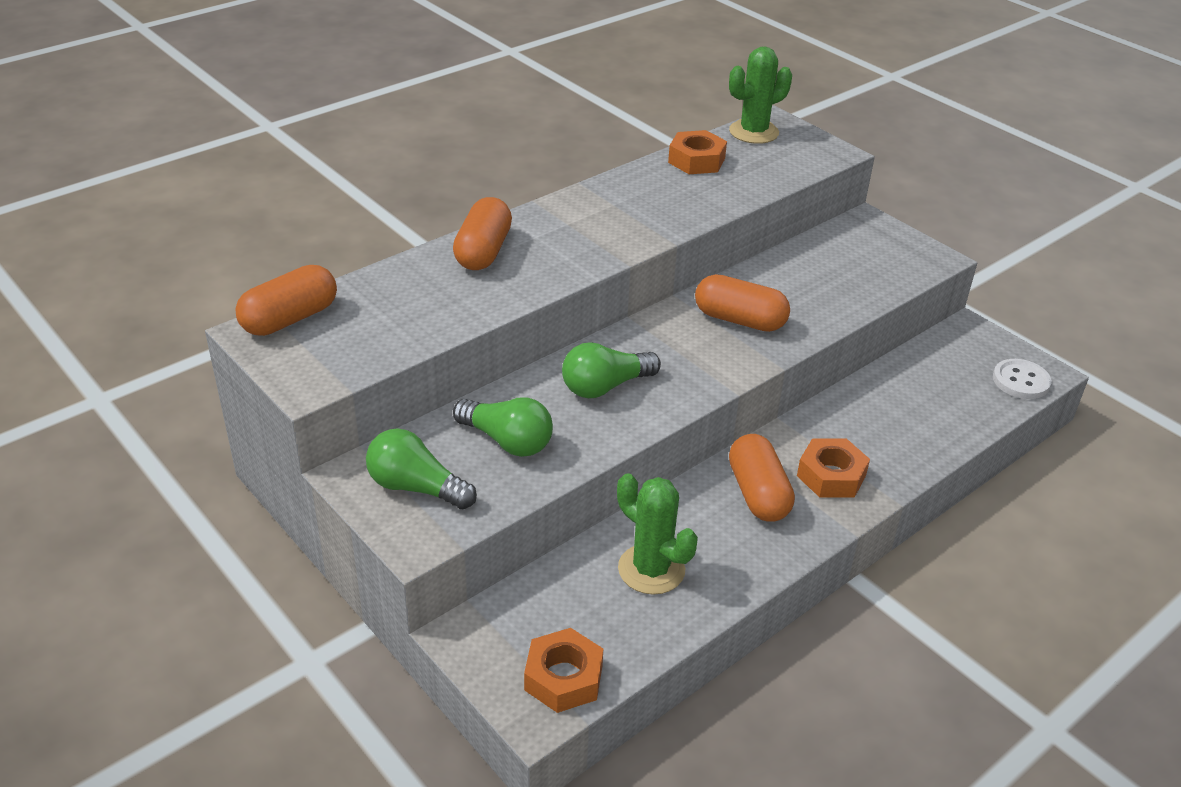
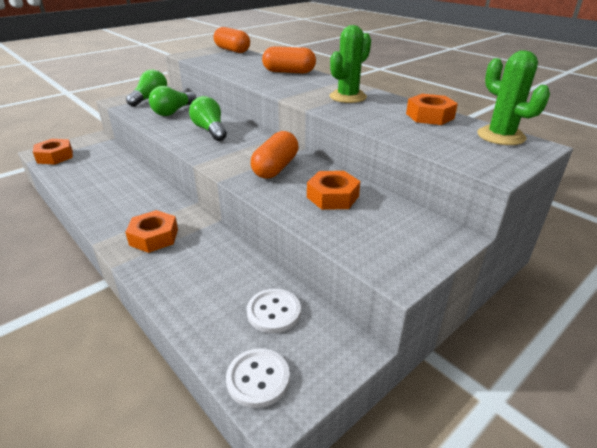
camera: 90 degrees right, 5 degrees down
(651, 569) = (106, 175): green cactus -> green cactus (348, 97)
(758, 493) = (148, 208): orange capsule -> none
(808, 281) = (332, 197): none -> orange nut
(939, 371) = (274, 312): none -> white button

